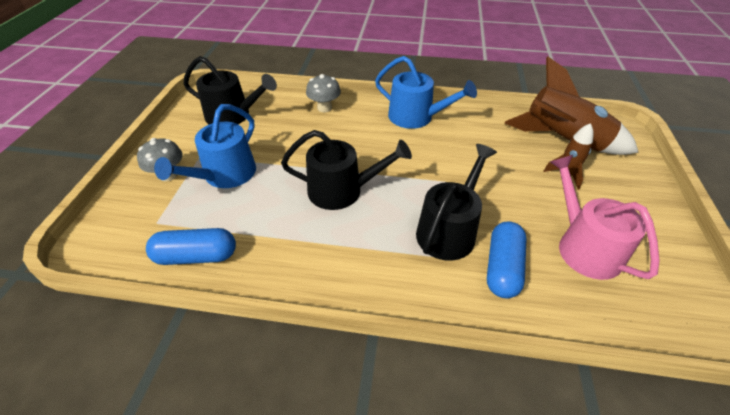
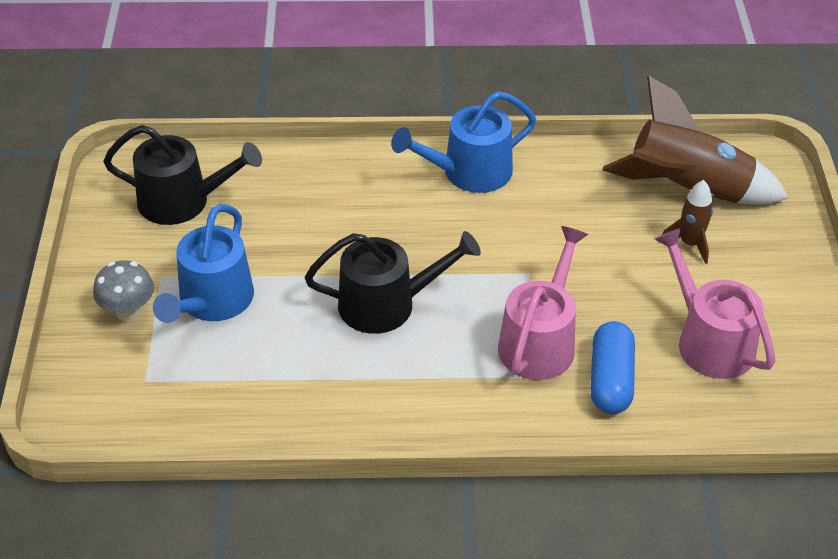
camera: 10 degrees left, 0 degrees up
(196, 256) = (221, 416): blue capsule -> none
(324, 108) = (323, 171): grey mushroom -> none
(416, 117) = (469, 172): blue watering can -> blue watering can turned 135 degrees clockwise
(449, 230) = (540, 341): black watering can -> pink watering can

